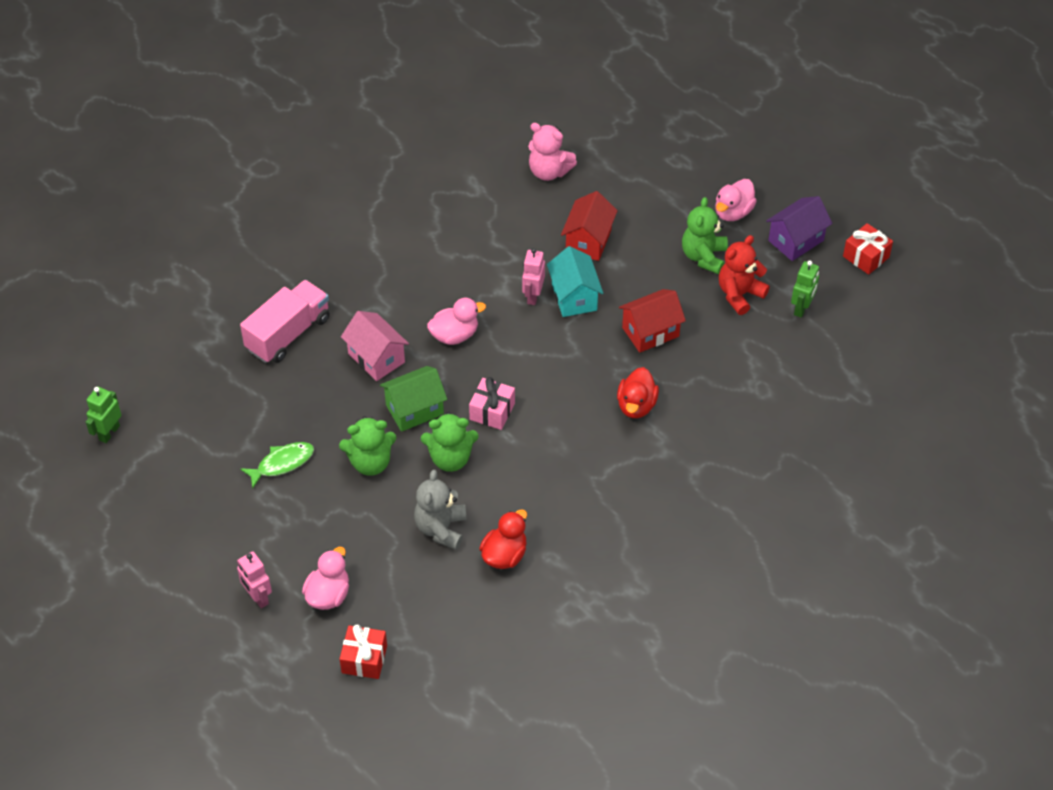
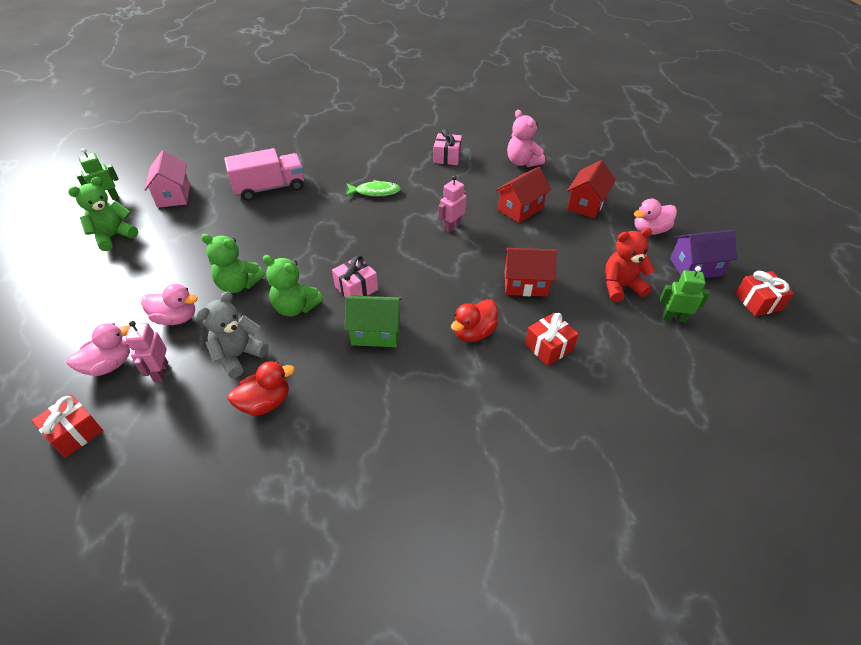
camera: 30 degrees right, 5 degrees down
(258, 597) = (64, 341): pink robot -> pink robot (160, 372)
(282, 463) = (182, 259): green fish -> green fish (375, 192)
(376, 358) = (309, 222): pink house -> pink house (174, 195)
(414, 410) = (303, 263): green house -> green house (376, 332)
(454, 335) = (375, 229): pink duck -> pink duck (176, 318)
(458, 200) = (447, 157): none -> pink gift
(574, 297) = (482, 238): turquoise house -> none
(653, 204) = (586, 204): none -> red house
(704, 257) = (606, 250): green teddy bear -> green teddy bear (114, 236)
(710, 389) = (549, 347): none -> red gift
(802, 308) = (674, 318): green robot -> green robot turned 135 degrees counterclockwise

